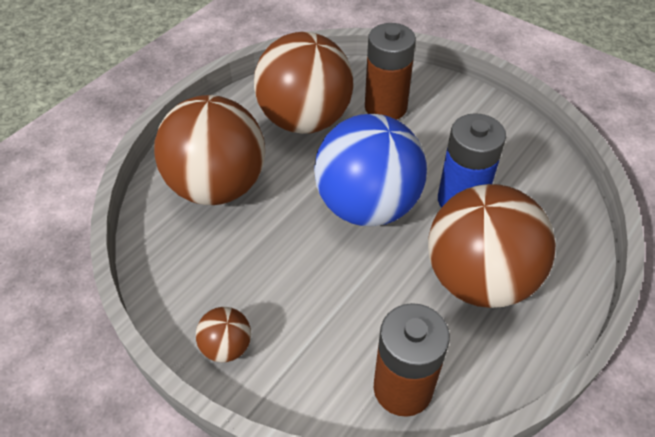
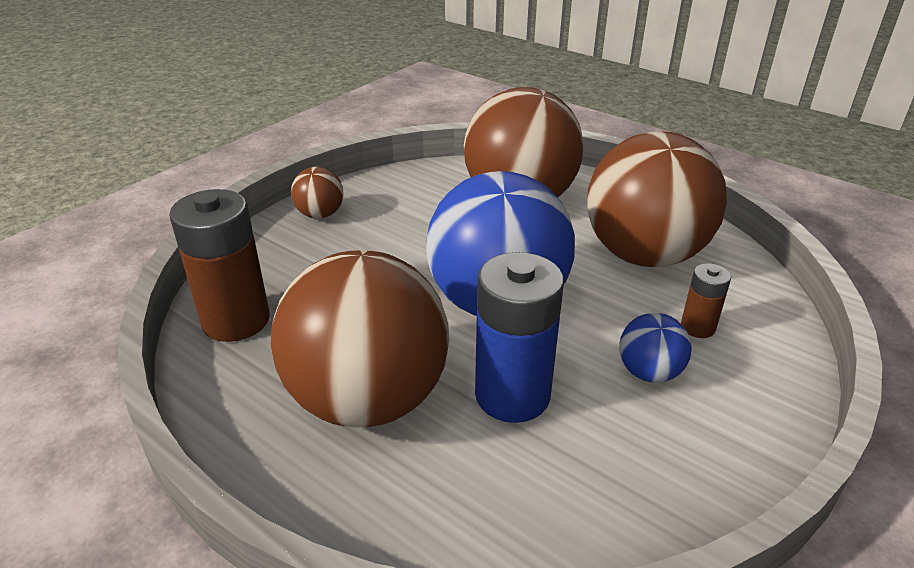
camera: 90 degrees right, 15 degrees down
(385, 107) = (697, 327): brown battery -> brown battery, size x0.50
(430, 135) = (649, 372): none -> blue ball

